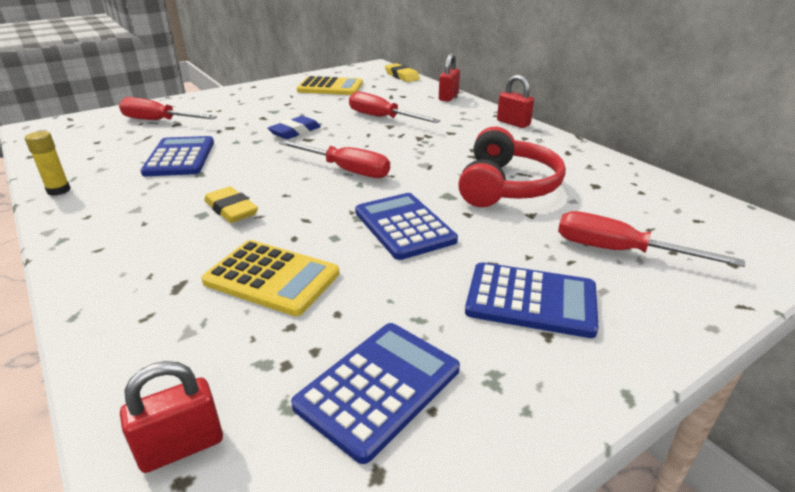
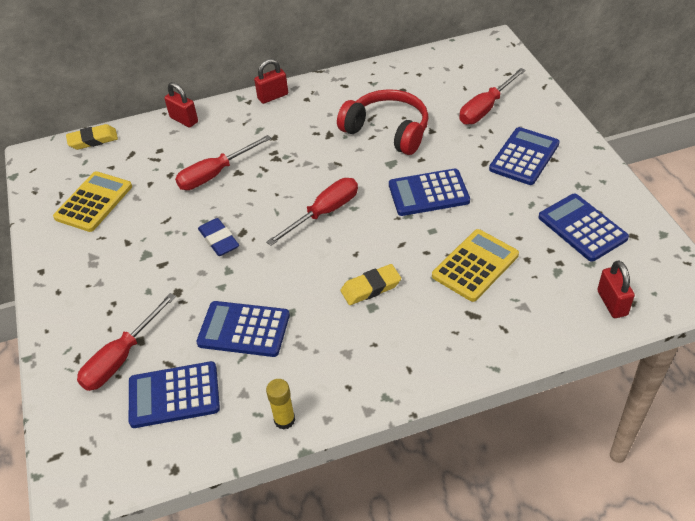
camera: 70 degrees left, 15 degrees up
(111, 143) = (174, 395): none -> blue calculator

